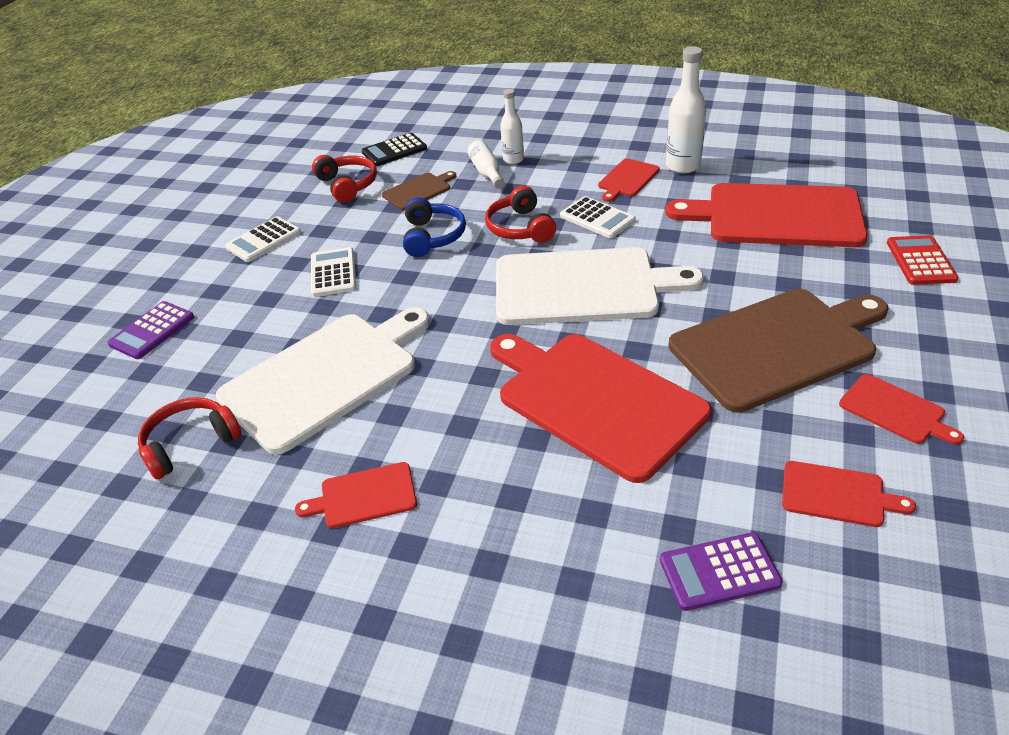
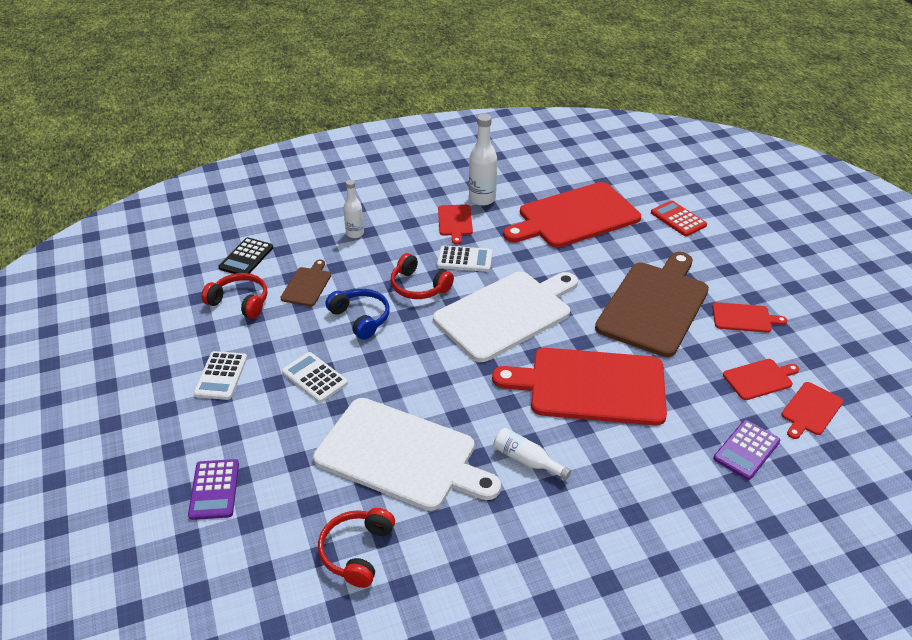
camera: 40 degrees left, 0 degrees up
(325, 377) = (401, 455): white cutting board -> white cutting board turned 105 degrees clockwise
(364, 496) = (519, 517): red cutting board -> red cutting board (810, 410)
(487, 173) = (346, 251): white bottle -> white bottle (527, 460)

